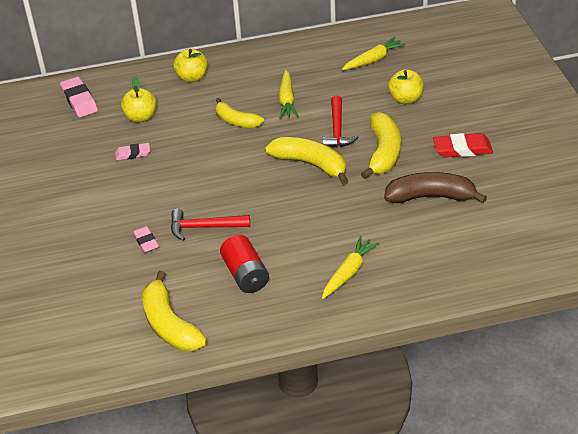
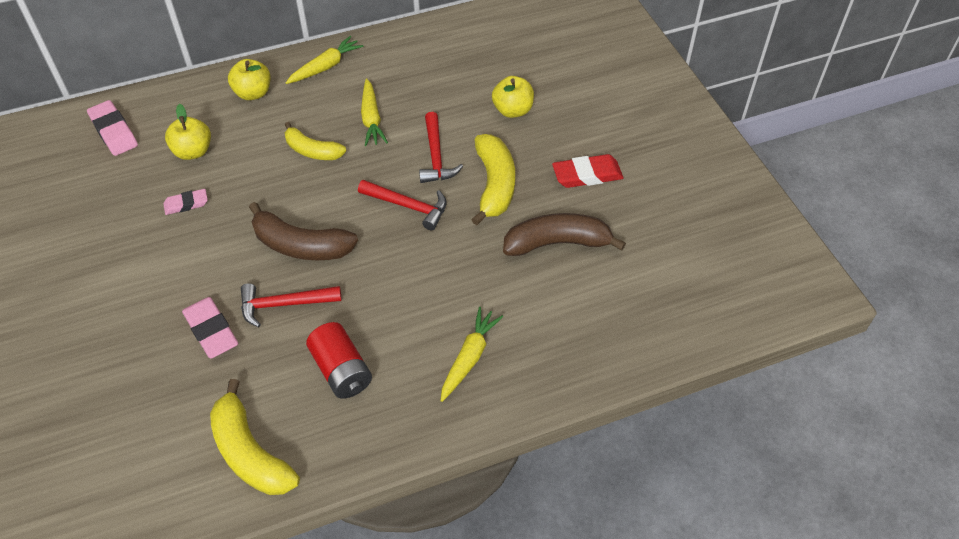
camera: 10 degrees left, 10 degrees up
(146, 241) = (211, 330): pink eraser -> pink eraser, size x1.60
(221, 187) = (301, 245): none -> brown banana
(310, 164) = (408, 206): yellow banana -> red hammer
(373, 60) = (469, 59): yellow carrot -> yellow carrot (325, 67)

